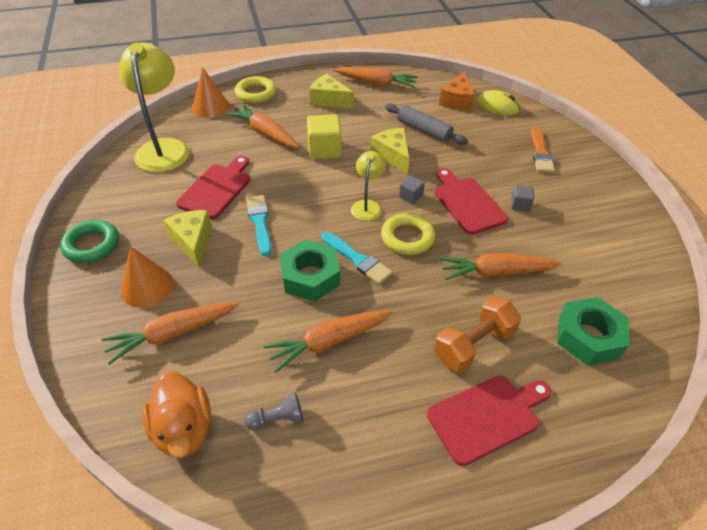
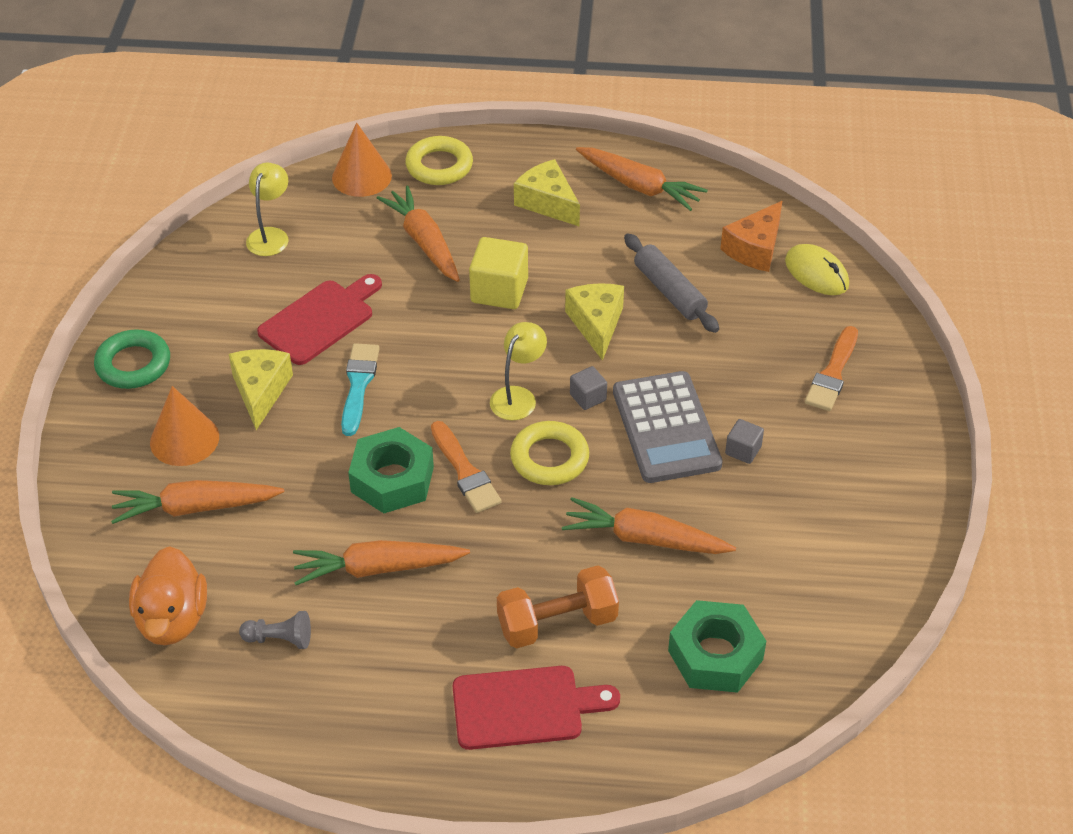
camera: 20 degrees right, 0 degrees up
(164, 148) = (270, 235): yellow lamp -> yellow lamp, size x0.53
(357, 259) = (465, 471): turquoise brush -> orange brush
(467, 203) = (666, 428): red cutting board -> grey calculator

